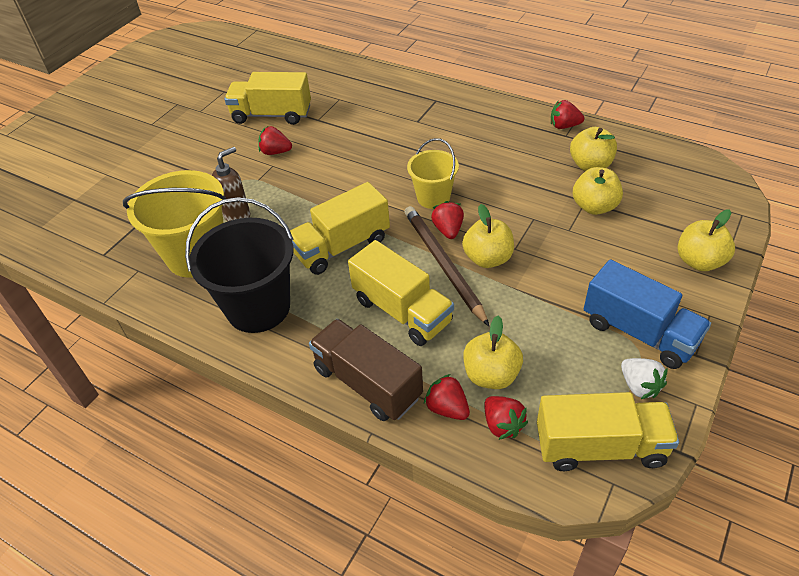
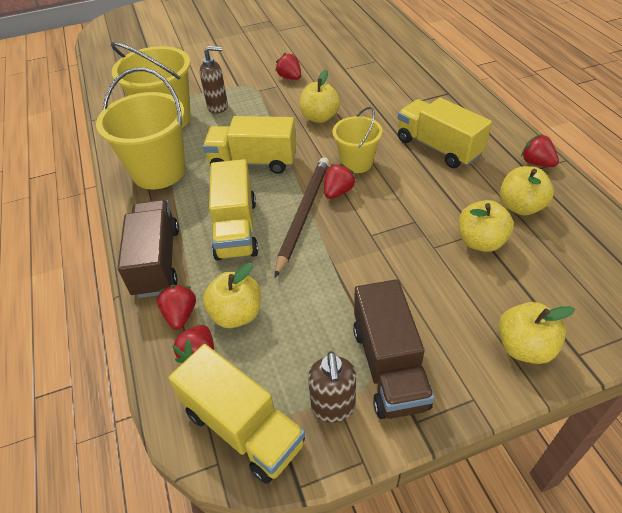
camera: 40 degrees right, 0 degrees up
(258, 307) = (159, 171): black bucket -> yellow bucket
(272, 115) = (317, 52): yellow truck -> yellow truck (438, 147)
(487, 258) = (340, 230): yellow apple -> yellow apple (319, 117)
(639, 332) = (389, 366): blue truck -> brown truck
(639, 386) = (333, 408): white strawberry -> brown soap dispenser

